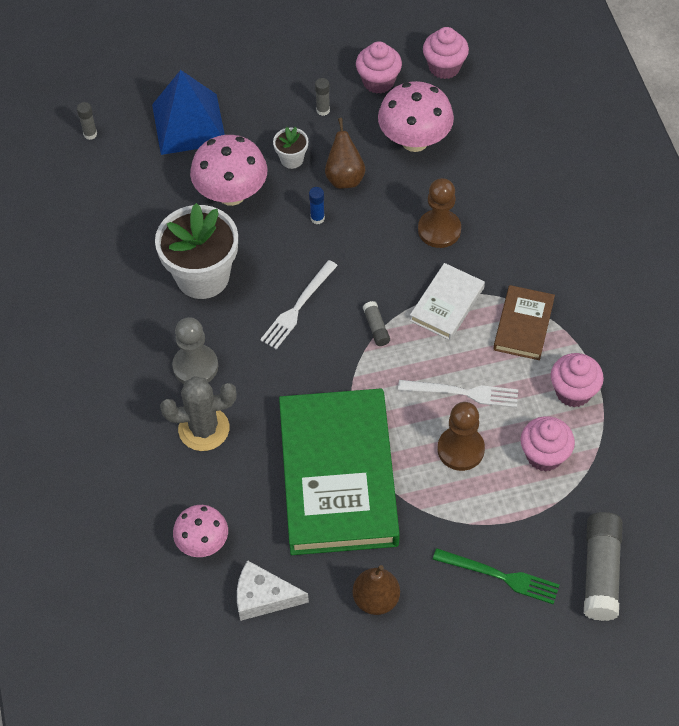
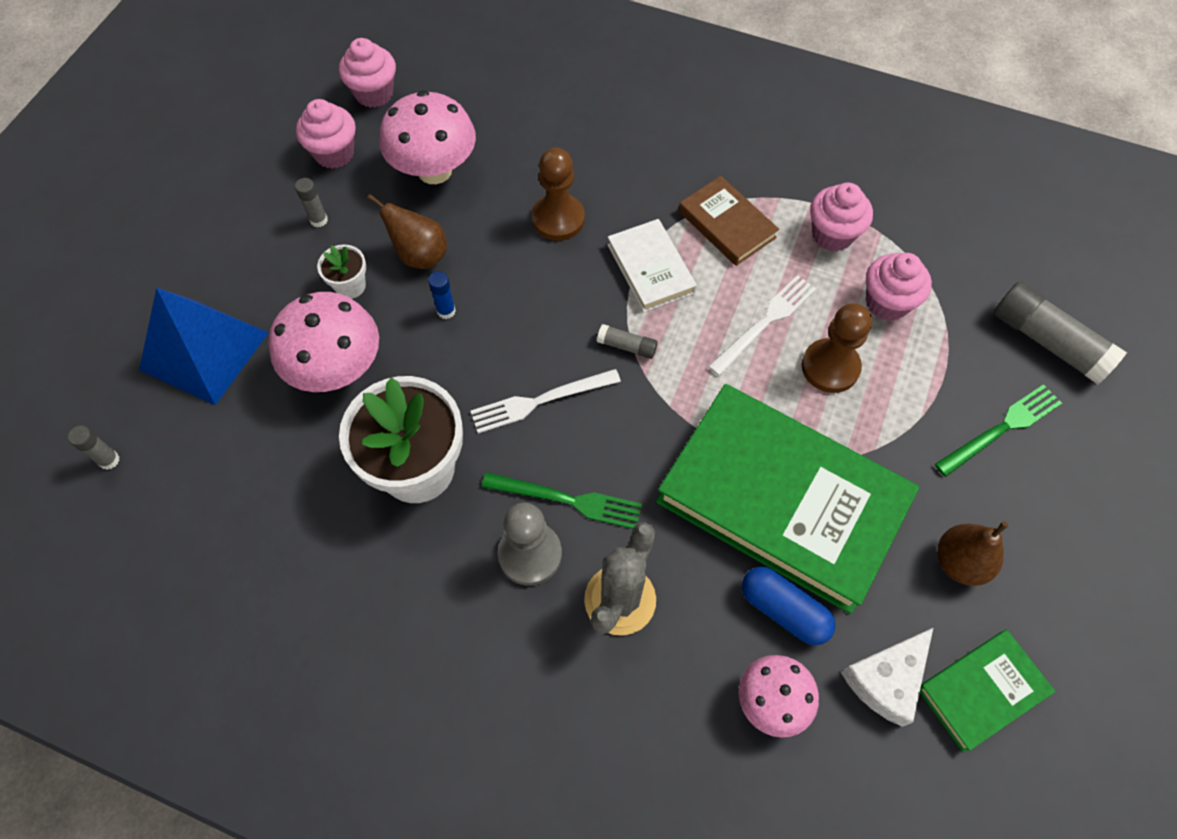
camera: 55 degrees left, 5 degrees up
(244, 363) = (567, 500): none -> green fork
(264, 517) = (783, 610): none -> blue capsule
(296, 654) = (981, 691): none -> green book
(298, 307) = (540, 401): white fork -> white fork turned 90 degrees clockwise

